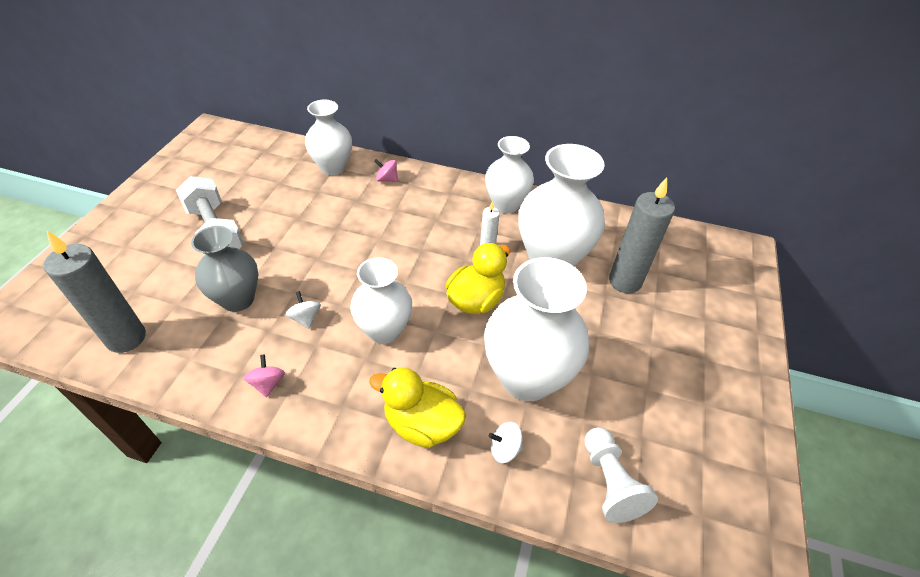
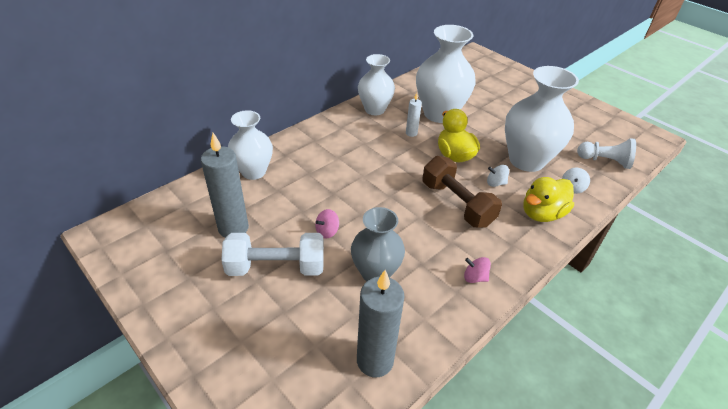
camera: 60 degrees left, 5 degrees down
(305, 318) = (421, 239): white spinning top -> white spinning top (495, 183)
(384, 330) = (457, 204): white vase -> brown dumbbell
(387, 179) = (298, 149): pink spinning top -> pink spinning top (327, 231)
(625, 281) = (474, 97): grey candle -> grey candle (233, 228)

